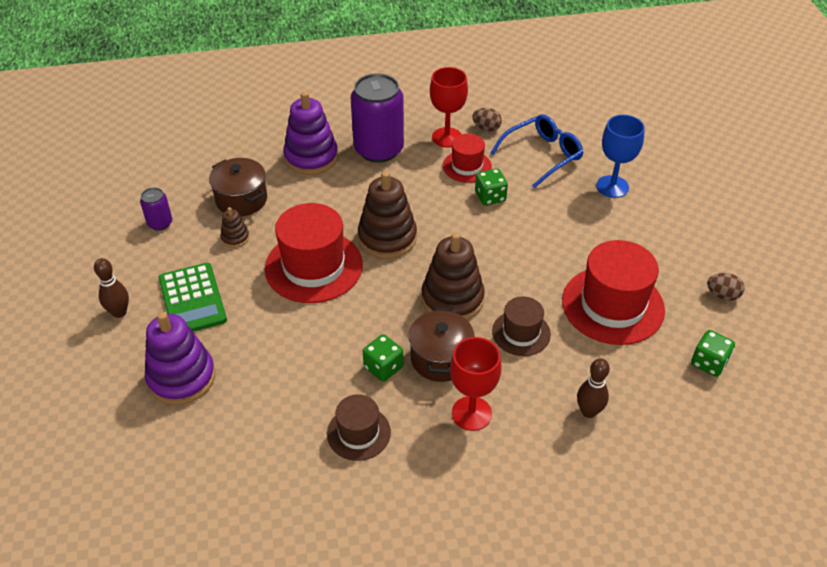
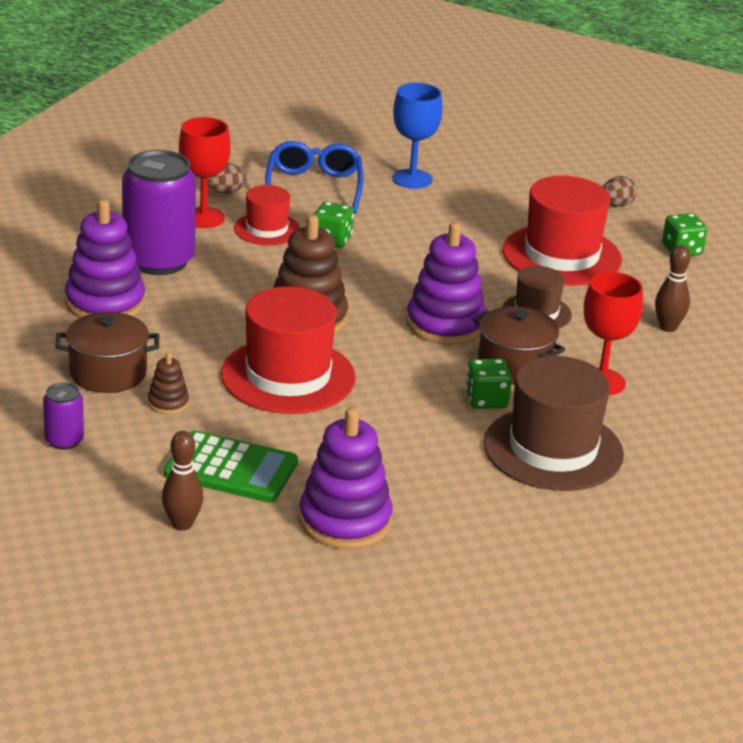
camera: 55 degrees left, 15 degrees down
(358, 433) = (553, 449): brown hat -> brown hat, size x1.79
(452, 299) = (445, 324): brown stacking toy -> purple stacking toy

